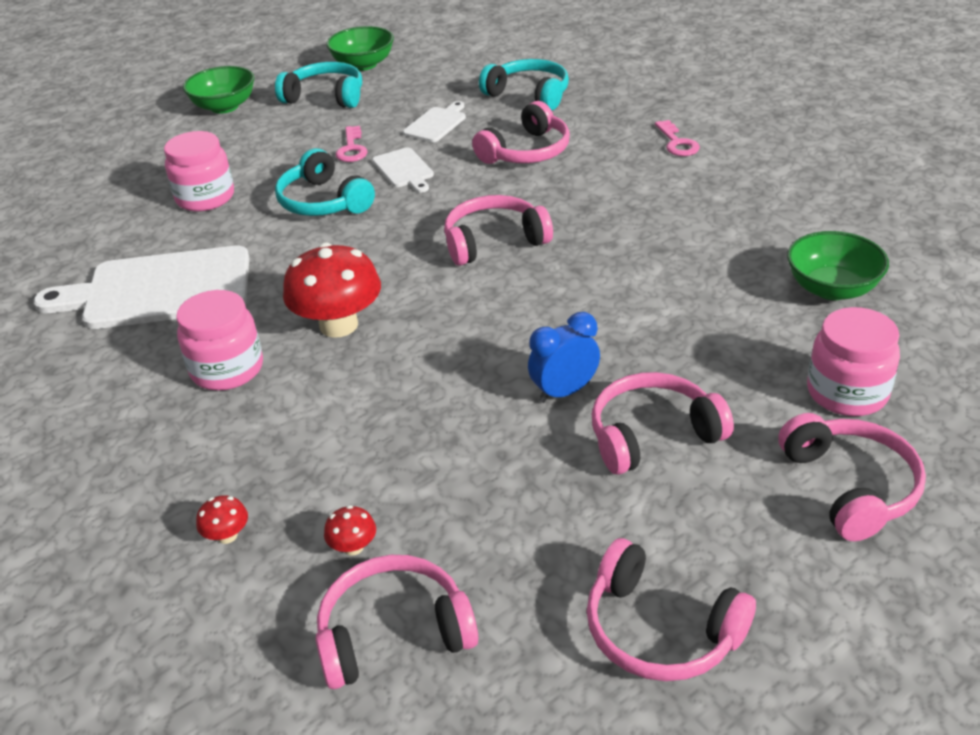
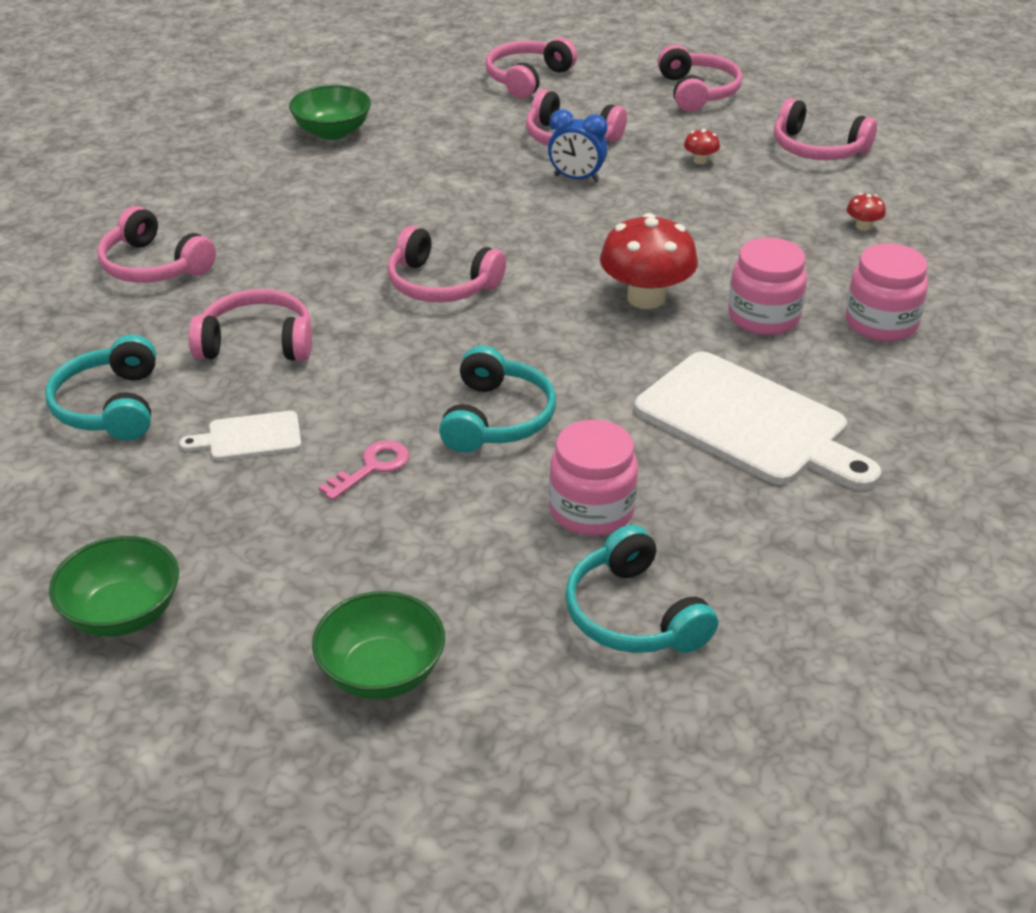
camera: 135 degrees left, 0 degrees up
(325, 97) = (259, 583): turquoise headphones -> turquoise headphones (633, 615)
(353, 547) = (797, 185): red mushroom -> red mushroom (700, 160)
(404, 170) = (377, 401): white cutting board -> none
(677, 143) = (153, 266): pink key -> pink headphones
(847, 392) = (445, 99): pink jar -> pink jar (881, 323)

